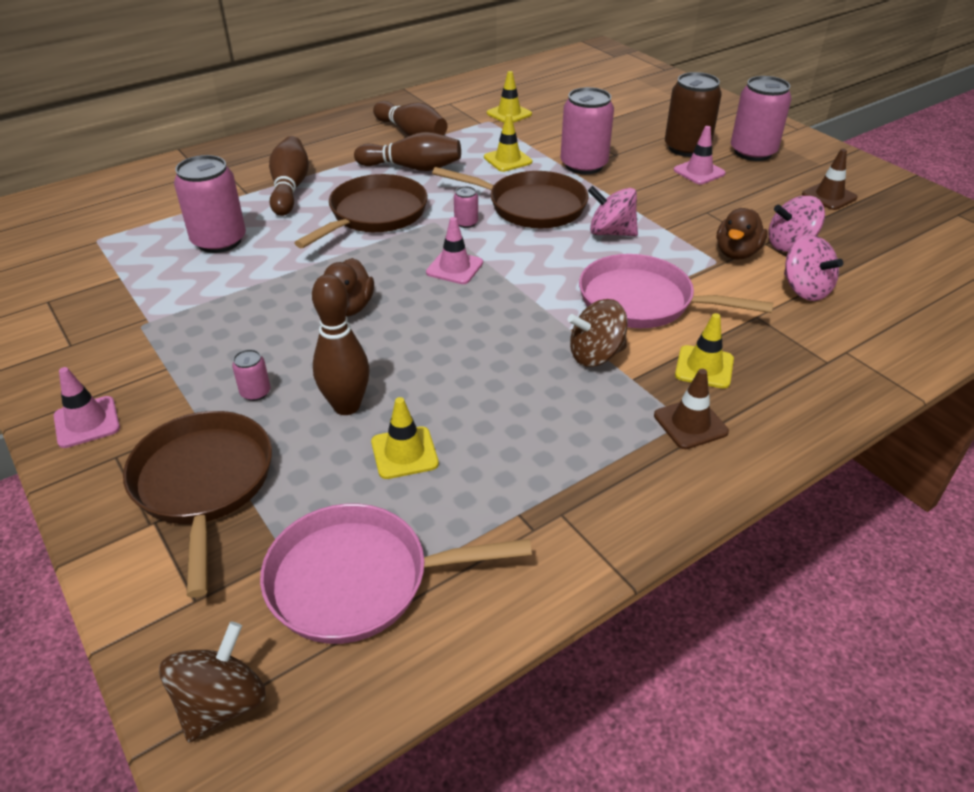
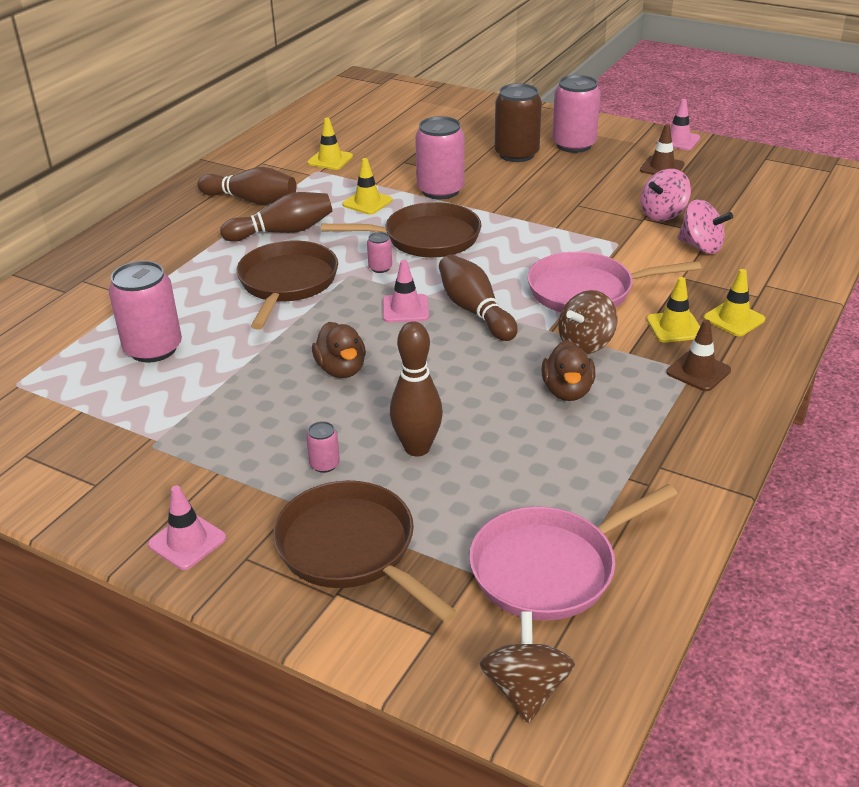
camera: 25 degrees left, 5 degrees down
(290, 188) = (177, 281): brown bowling pin -> brown bowling pin (475, 311)
(404, 453) = (500, 466): yellow traffic cone -> yellow traffic cone (734, 319)
(611, 232) = (514, 242): pink spinning top -> none
(699, 172) = (544, 172): pink traffic cone -> pink traffic cone (678, 140)
(736, 253) = (628, 232): brown duck -> brown duck (567, 391)

